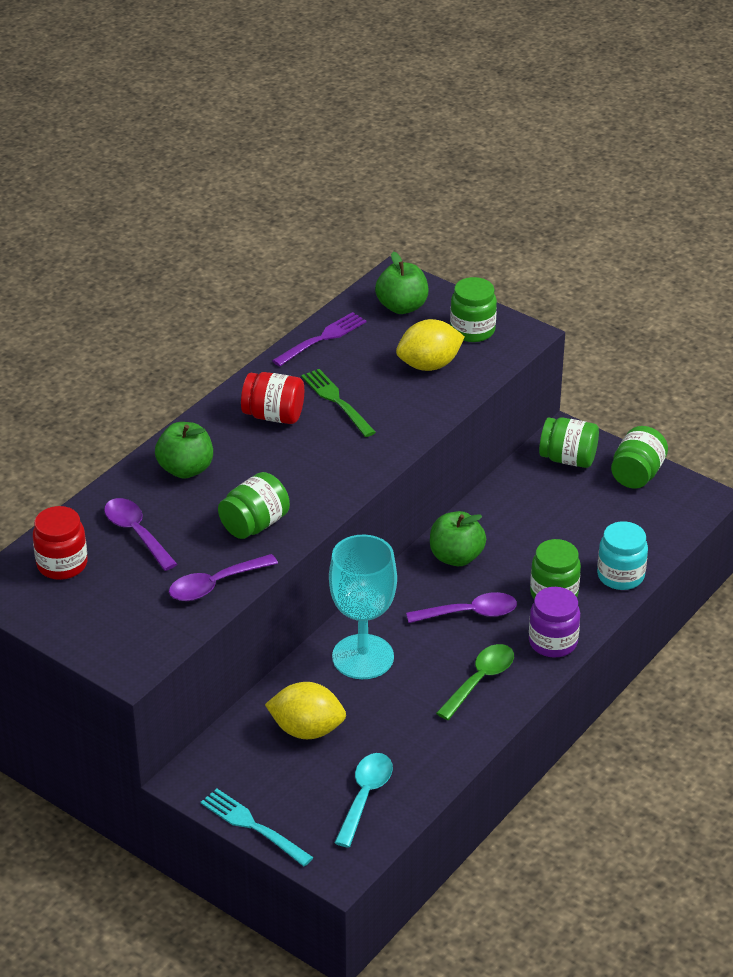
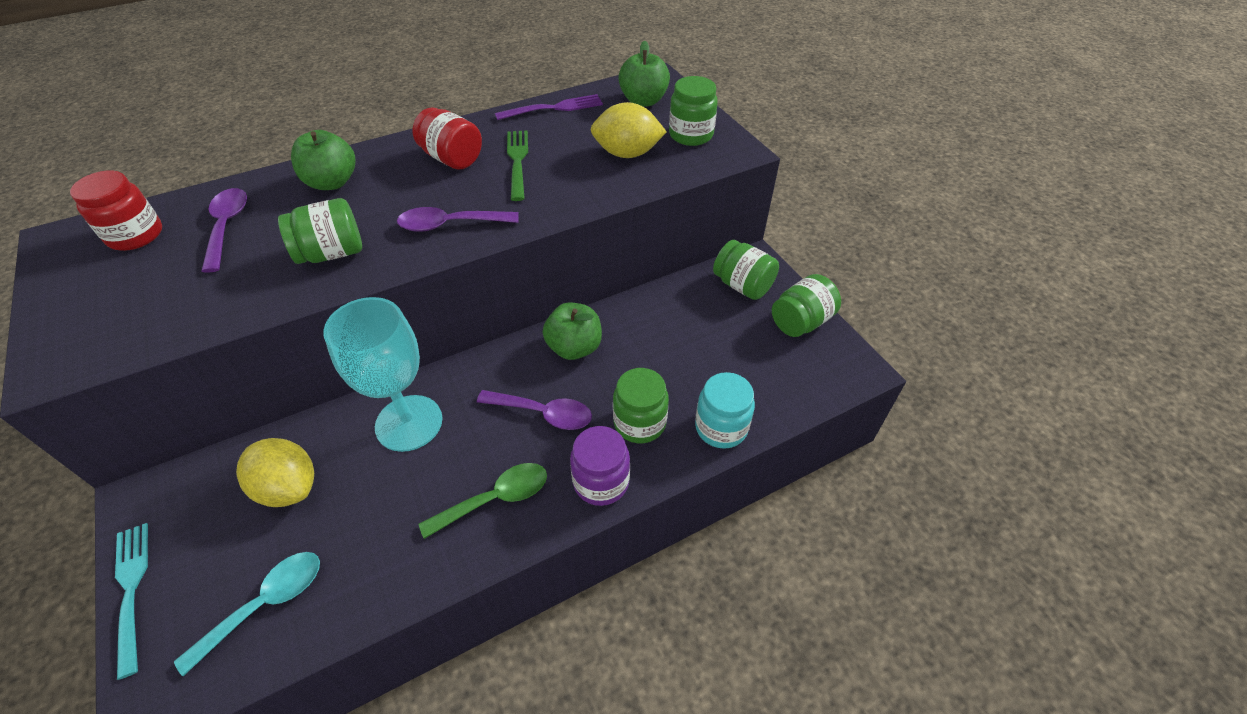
camera: 25 degrees right, 10 degrees up
(215, 585) = (230, 304): purple spoon -> purple spoon (450, 225)

